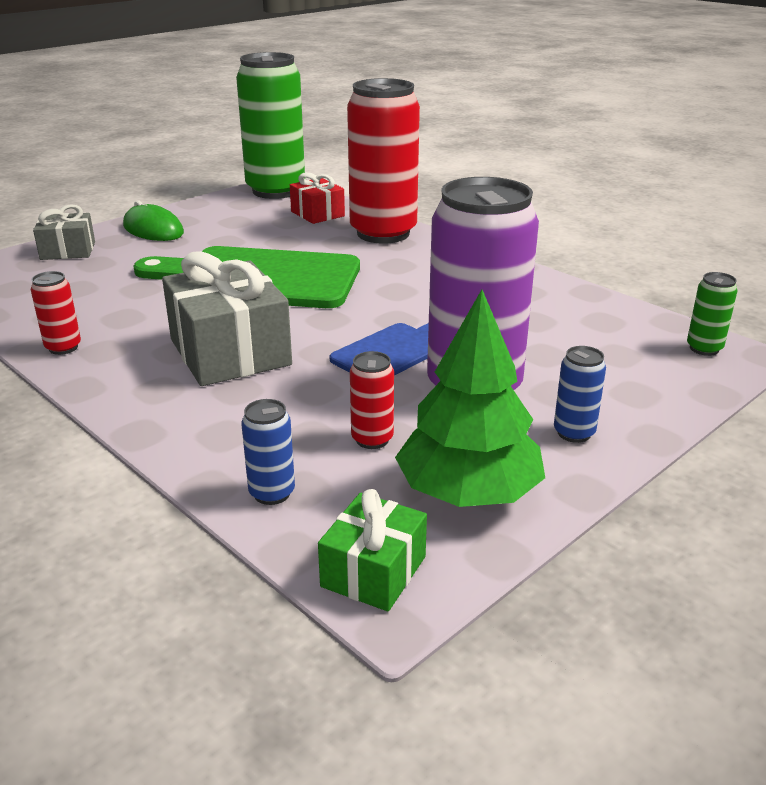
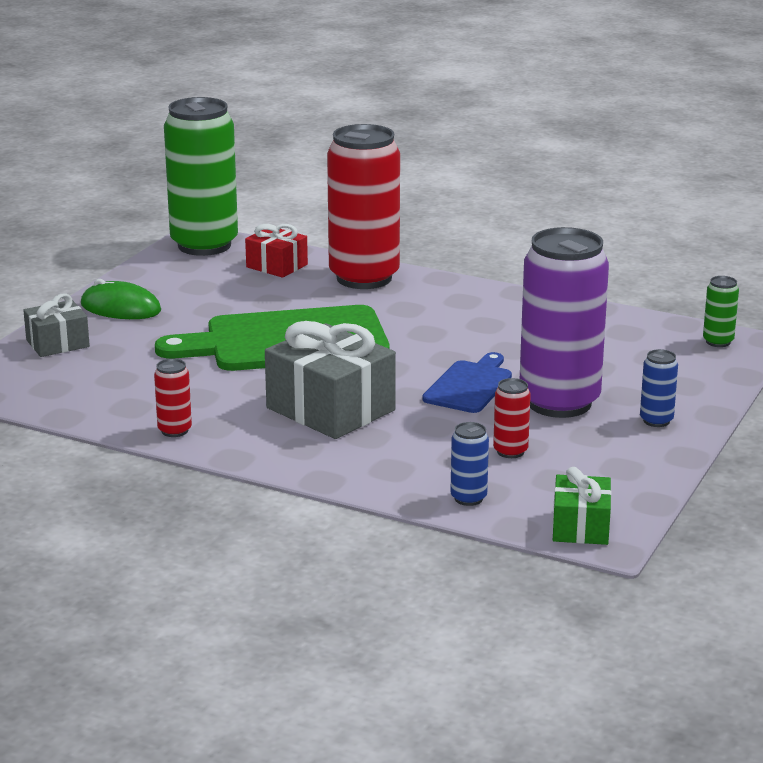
camera: 20 degrees left, 5 degrees down
(468, 493) = (608, 472): green tree -> none

